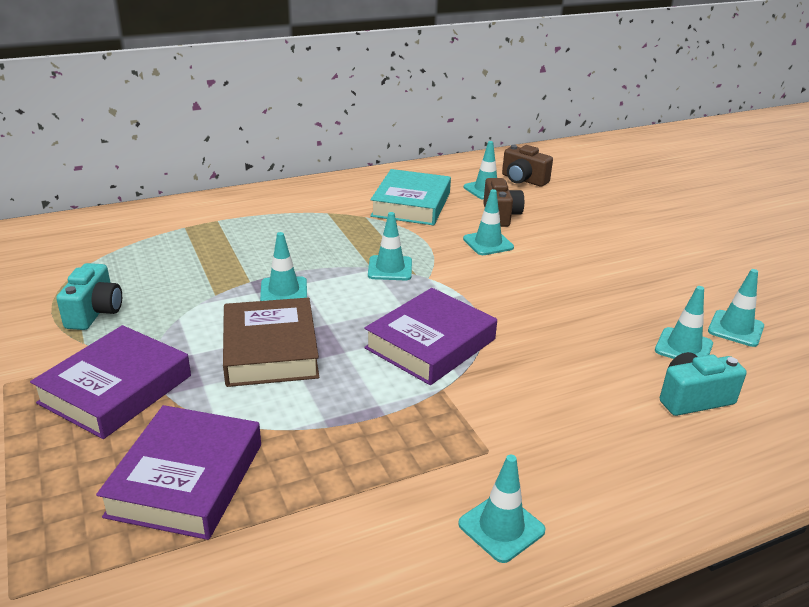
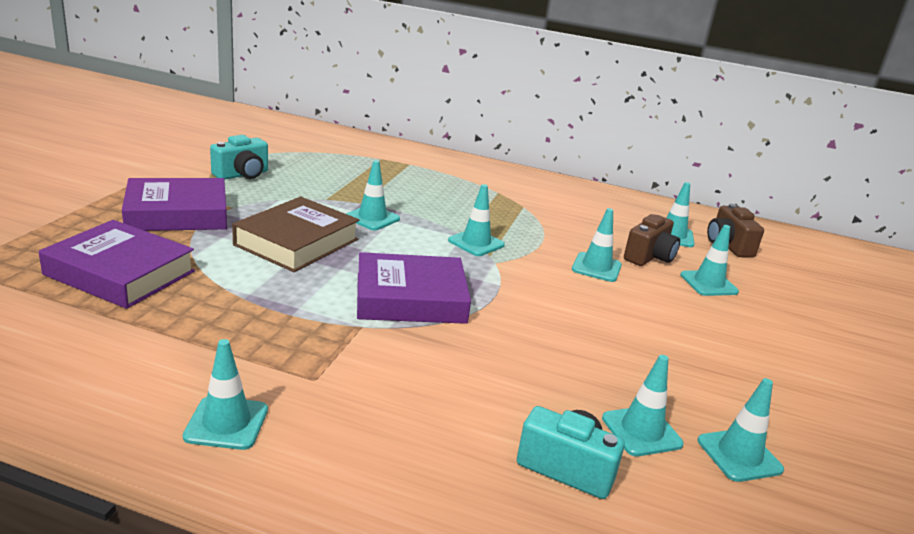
camera: 40 degrees right, 5 degrees down
(186, 479) = (120, 273): purple book -> purple book turned 60 degrees clockwise
(411, 204) = (579, 216): turquoise book -> none
(558, 218) = (708, 283): none -> turquoise traffic cone

